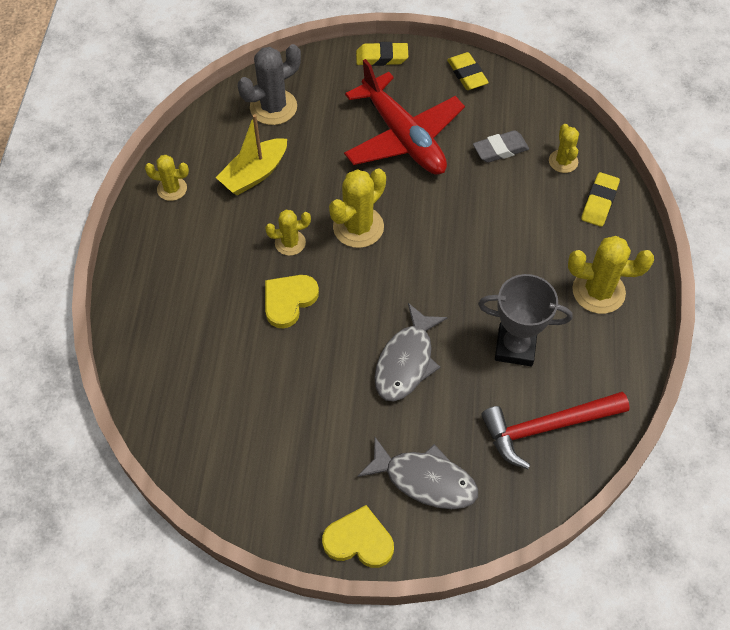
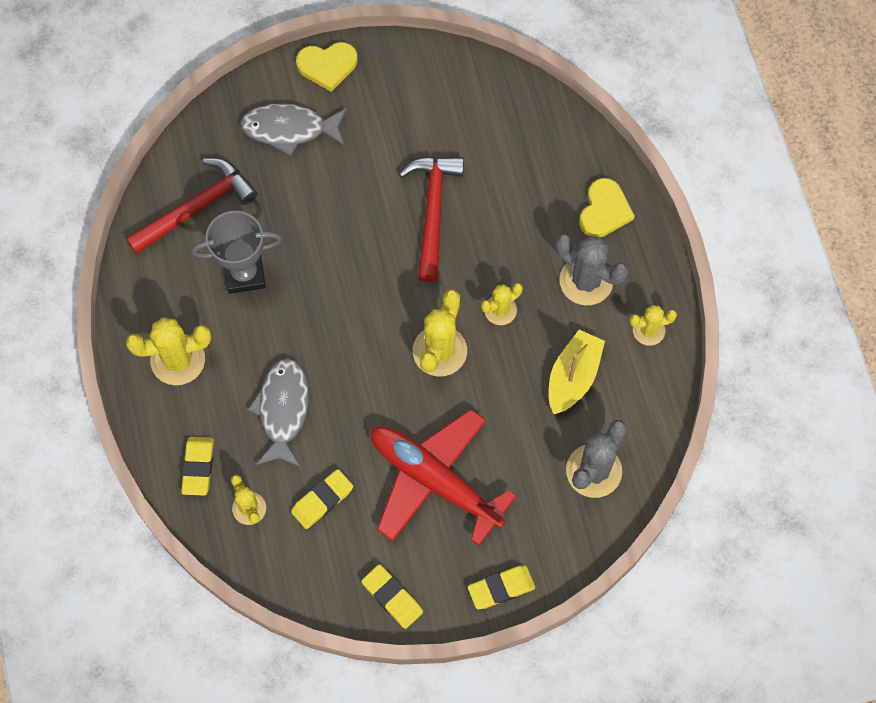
camera: 160 degrees right, 10 degrees up
(202, 243) = (586, 281): none -> grey cactus
(289, 301) = (474, 249): yellow heart -> yellow heart (604, 211)
(312, 347) = (432, 211): none -> red hammer
(406, 361) = (341, 227): grey fish -> grey fish (283, 410)
(500, 150) = (322, 500): grey eraser -> yellow eraser

